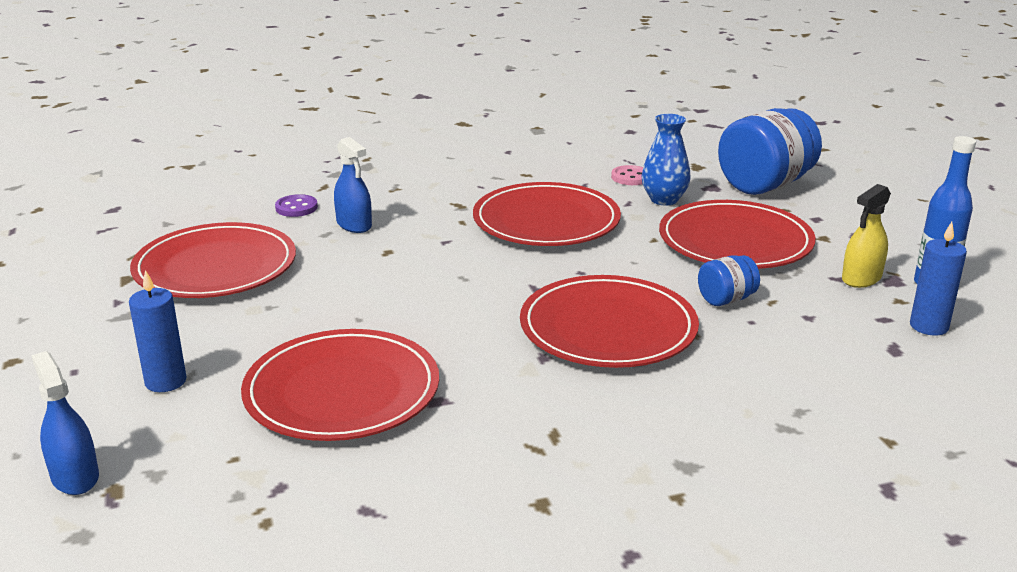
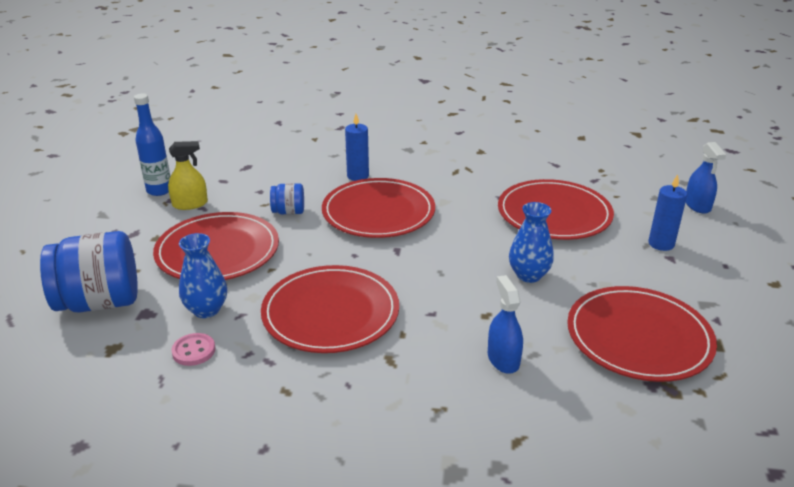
camera: 155 degrees left, 5 degrees up
(296, 208) = (556, 406): purple button -> none
(354, 298) = (528, 275): none -> blue vase
(929, 326) = (209, 172): blue candle -> blue candle (358, 176)

